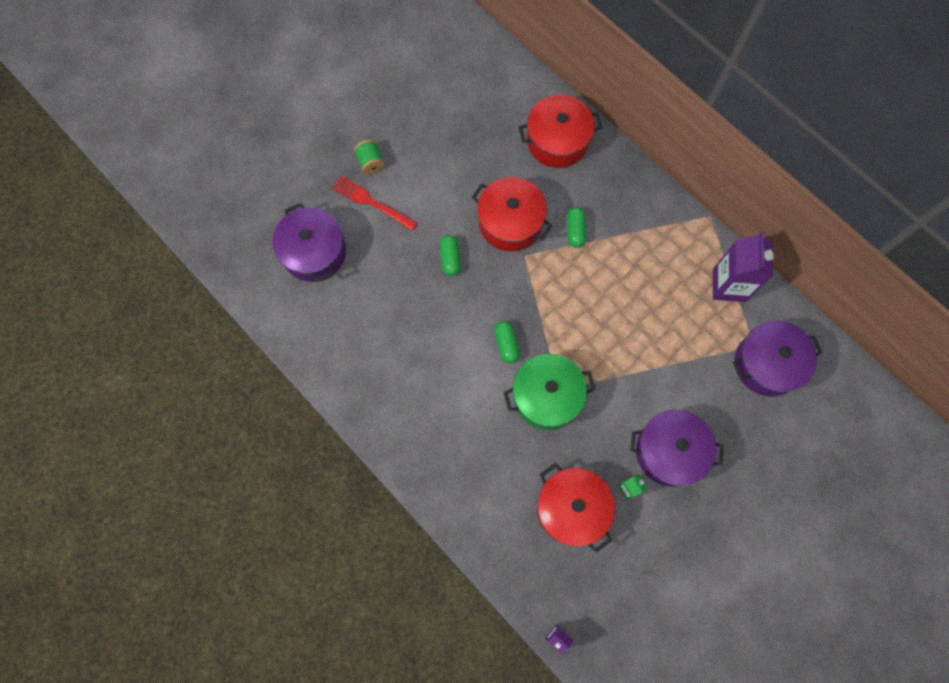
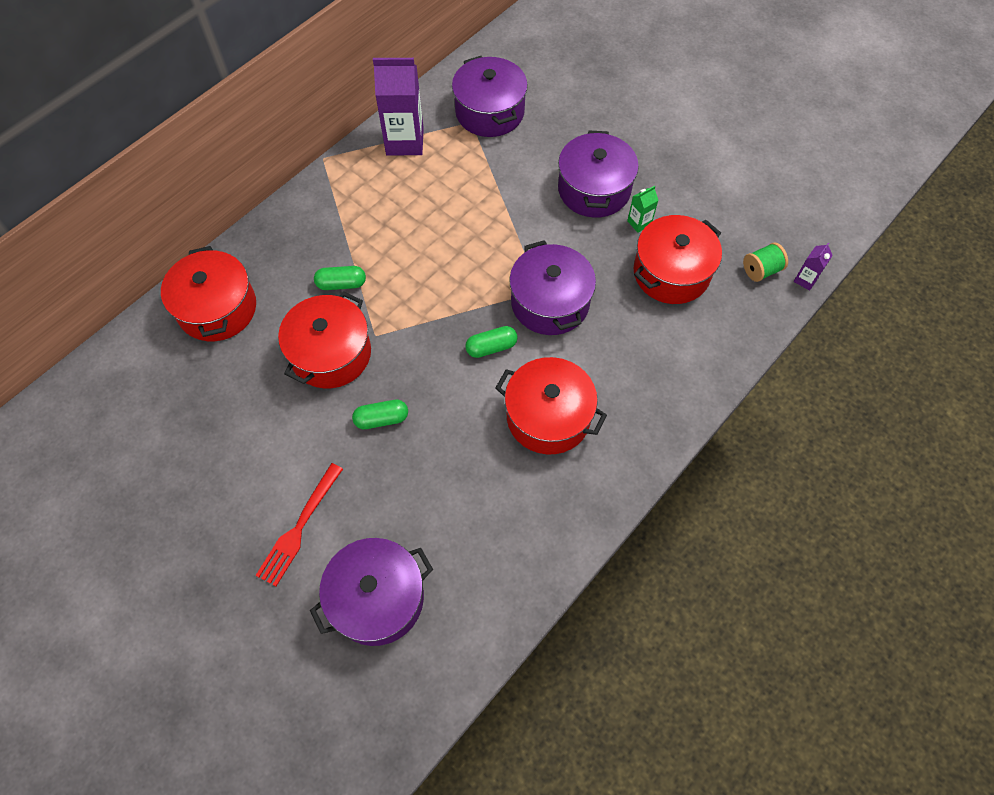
camera: 95 degrees left, 10 degrees down
(370, 163) = (236, 536): green spool -> green spool (761, 270)
(439, 383) = (548, 417): none -> red pot
(546, 396) = (550, 302): green pot -> purple pot

